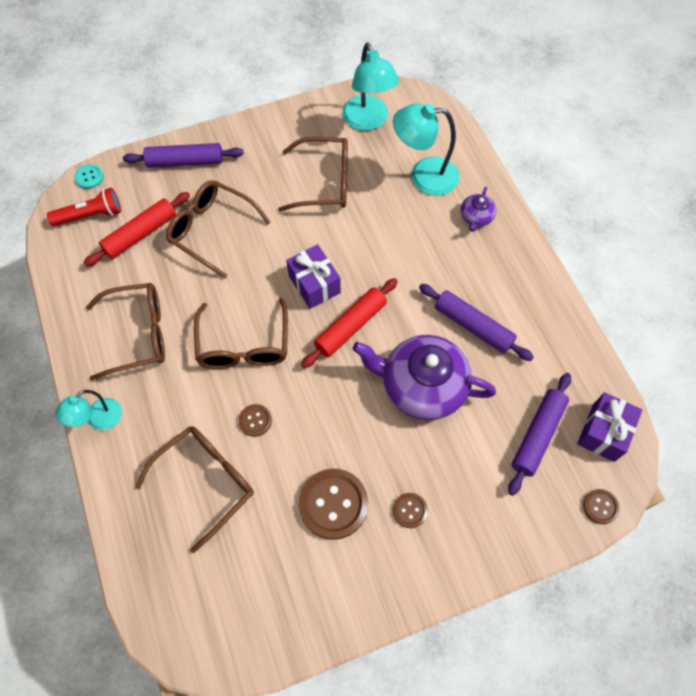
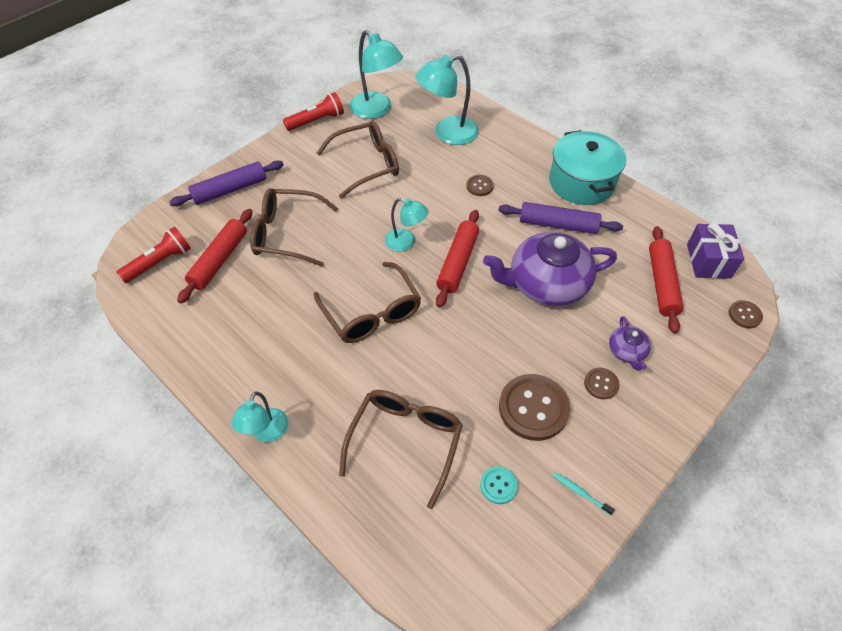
camera: 25 degrees left, 10 degrees down
(89, 177) = (141, 232): turquoise button -> turquoise button (498, 485)
(138, 334) = (265, 343): brown glasses -> none
(255, 420) = (420, 370): brown button -> brown button (479, 186)
(303, 112) = (317, 121): none -> red flashlight
(314, 284) = (406, 242): purple gift -> turquoise lamp
(327, 602) = (581, 493): none -> turquoise toothbrush
(476, 217) = (508, 148): purple teapot -> purple teapot (627, 351)
(528, 288) = (581, 182): none -> turquoise pot
(537, 435) = (662, 283): purple rolling pin -> red rolling pin

